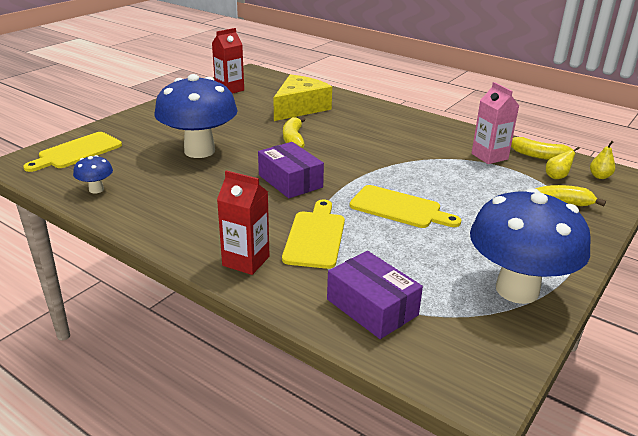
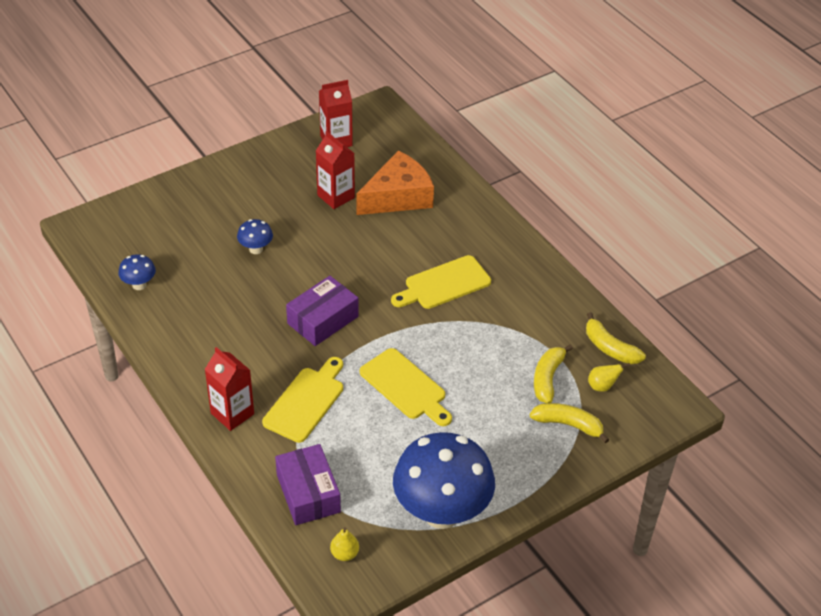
camera: 20 degrees right, 15 degrees up
(77, 152) = (138, 221): yellow cutting board -> yellow cutting board (444, 284)
(199, 151) = (256, 249): blue mushroom -> blue mushroom, size x0.42
(249, 114) = (336, 196): none -> red carton
(290, 181) = (323, 320): purple box -> purple box turned 60 degrees clockwise
(293, 139) = (361, 253): yellow banana -> yellow banana (547, 378)
(300, 108) = (398, 196): yellow cheese -> orange cheese
(489, 156) = (554, 335): pink carton -> none
(599, 176) = (650, 398): yellow pear -> yellow pear (344, 554)

